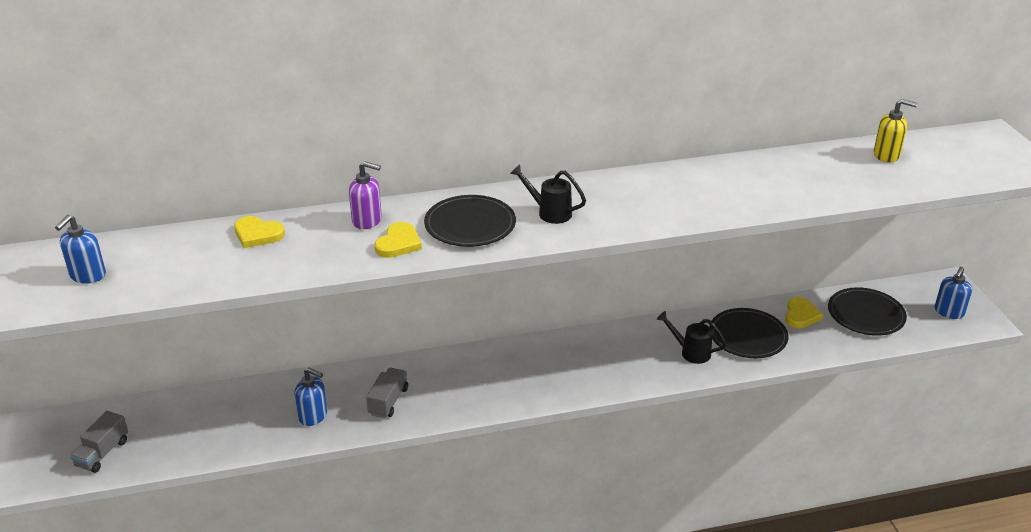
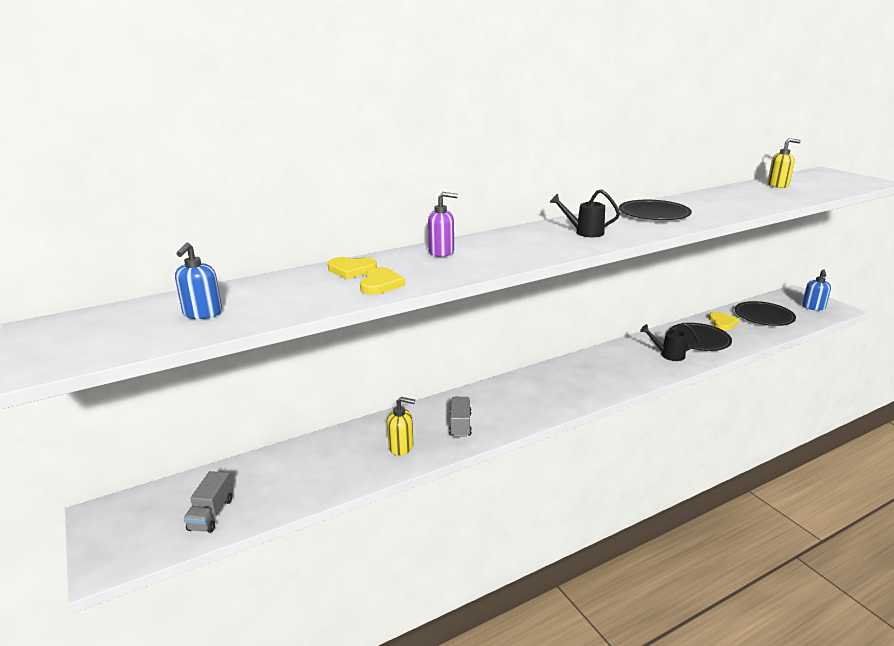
camera: 15 degrees left, 10 degrees down
(313, 416) = (401, 447): blue soap dispenser -> yellow soap dispenser
(398, 243) = (482, 261): yellow heart -> yellow heart (380, 284)
(470, 225) = (530, 245): black plate -> black plate (654, 214)

